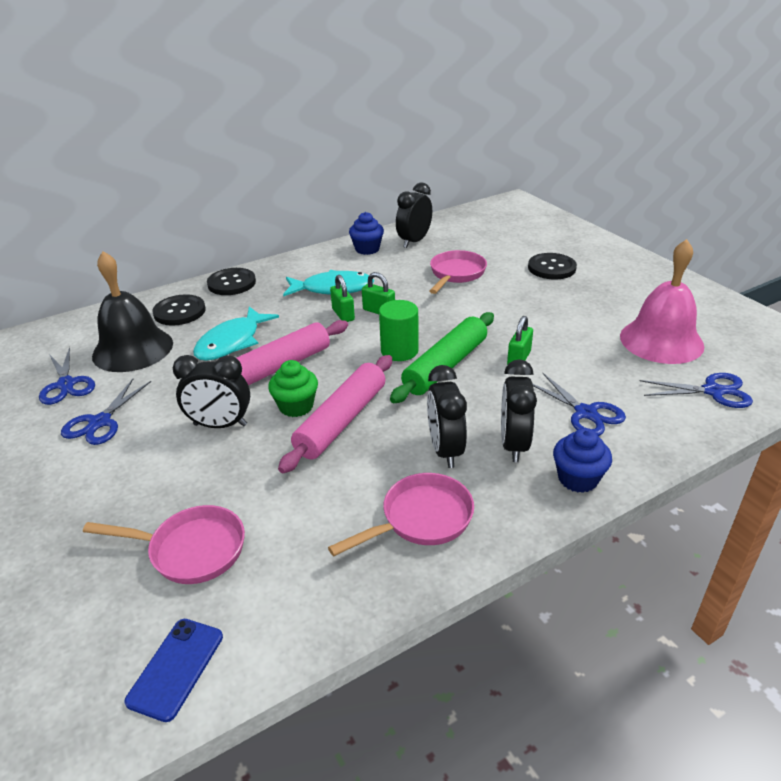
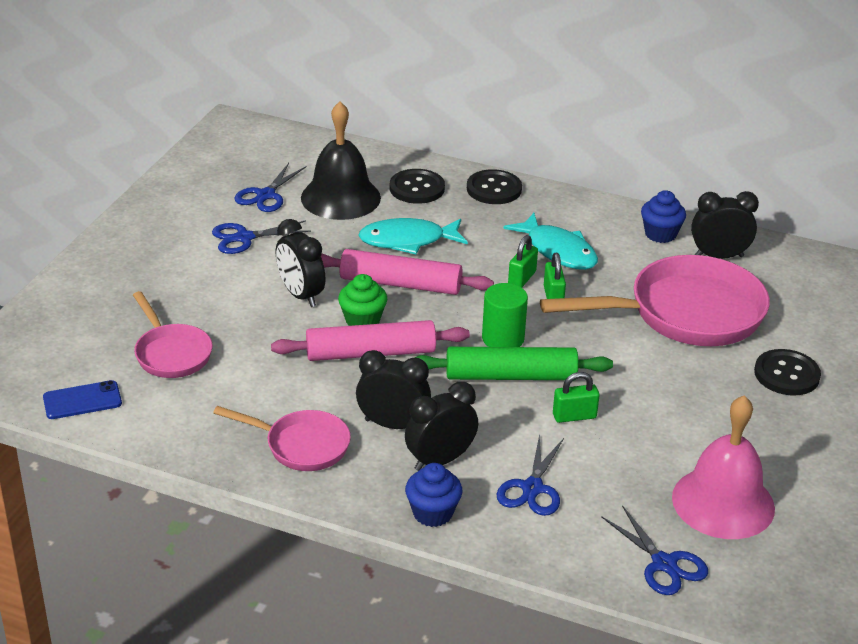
camera: 50 degrees right, 0 degrees up
(445, 450) = (392, 425): black clock -> black clock turned 60 degrees clockwise
(456, 274) = (685, 314): pink pan -> pink pan, size x1.83

